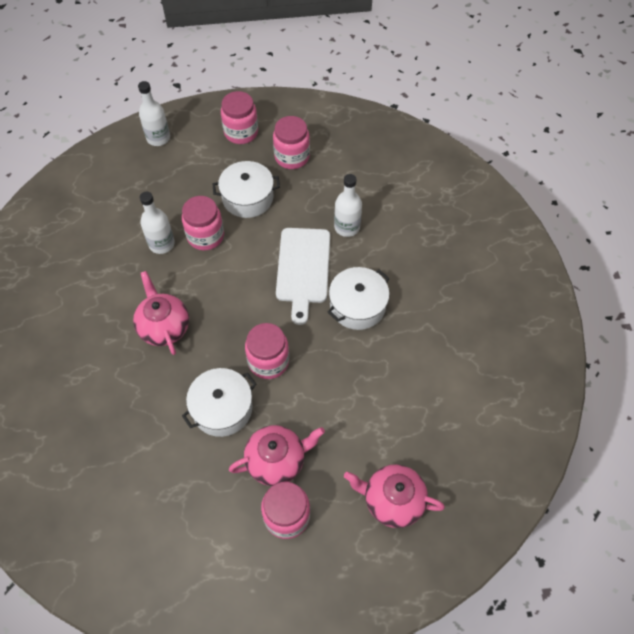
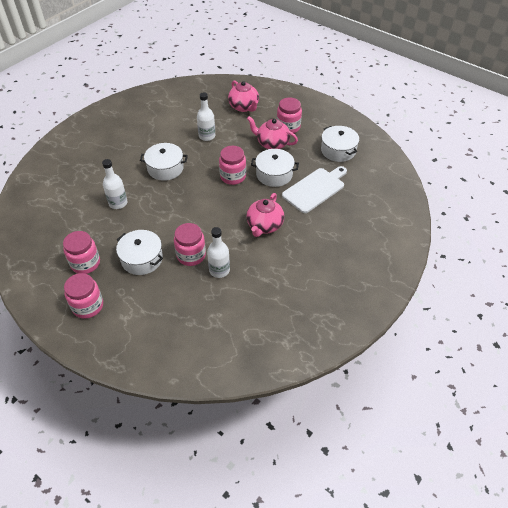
camera: 135 degrees left, 10 degrees down
(158, 138) = (139, 349): white bottle -> white bottle (207, 136)
(174, 532) = (338, 150): none -> white pot
(303, 269) = (166, 201): white cutting board -> white cutting board (315, 189)

